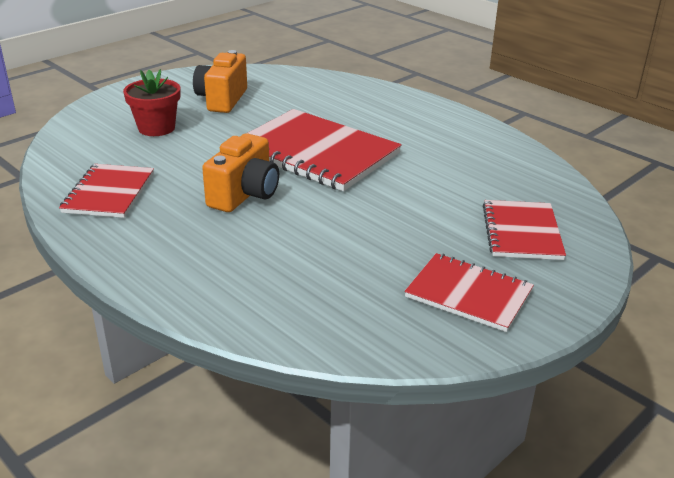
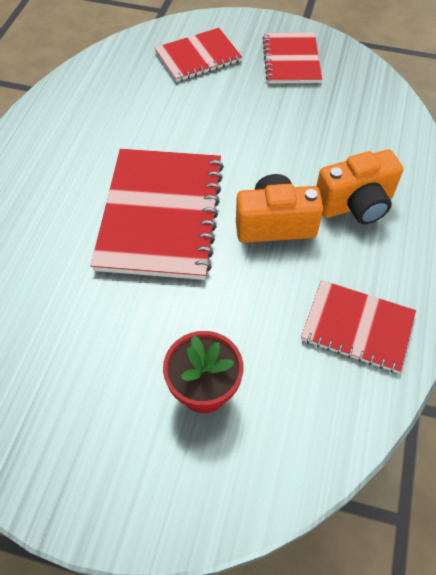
camera: 120 degrees left, 25 degrees up
(109, 193) = (357, 327): red notebook -> red notebook turned 45 degrees clockwise
(222, 100) = (83, 374): orange camera -> orange camera (355, 205)

